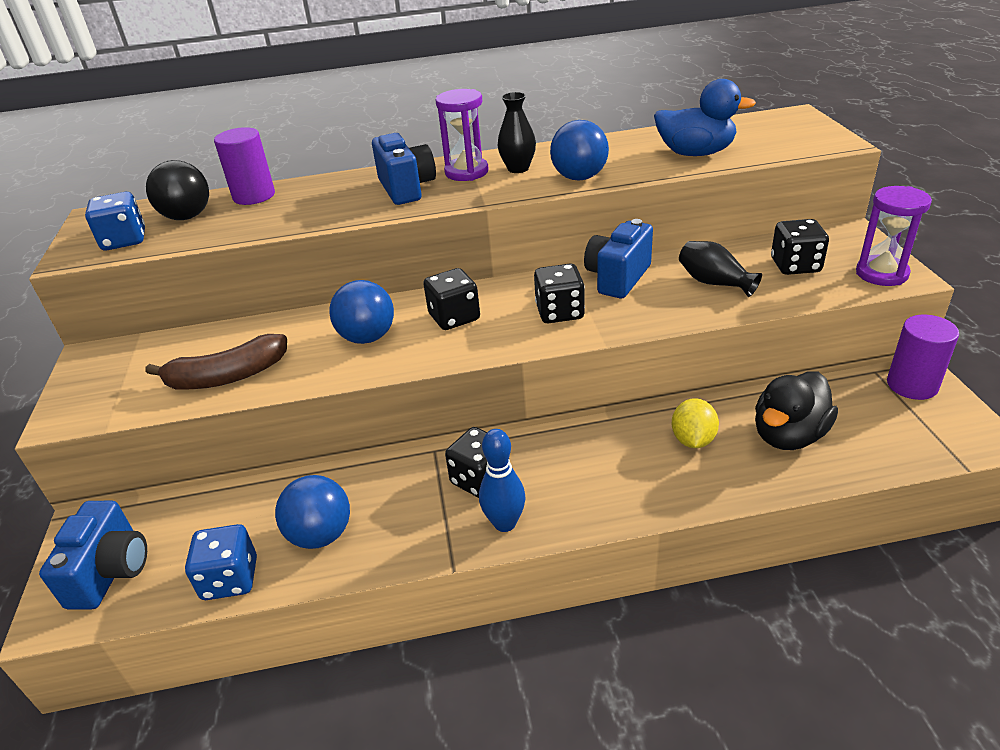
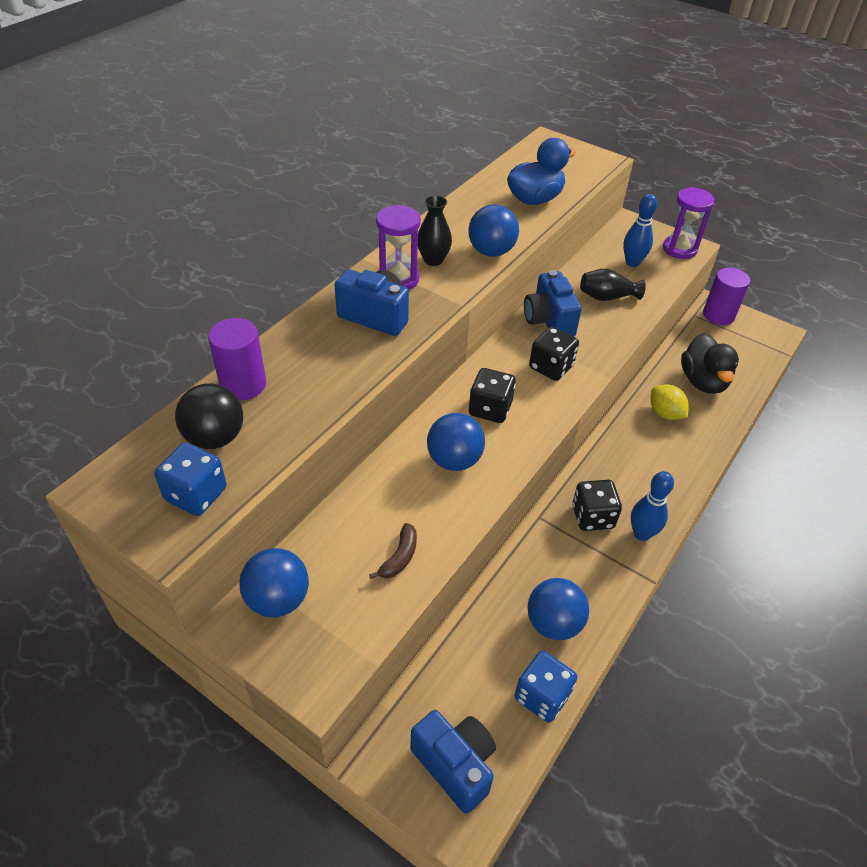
camera: 50 degrees left, 10 degrees up
(128, 356) = (278, 599): none -> blue ball
(227, 376) = (399, 557): brown banana -> brown banana, size x0.55
(795, 265) = (632, 263): black dice -> blue bowling pin

